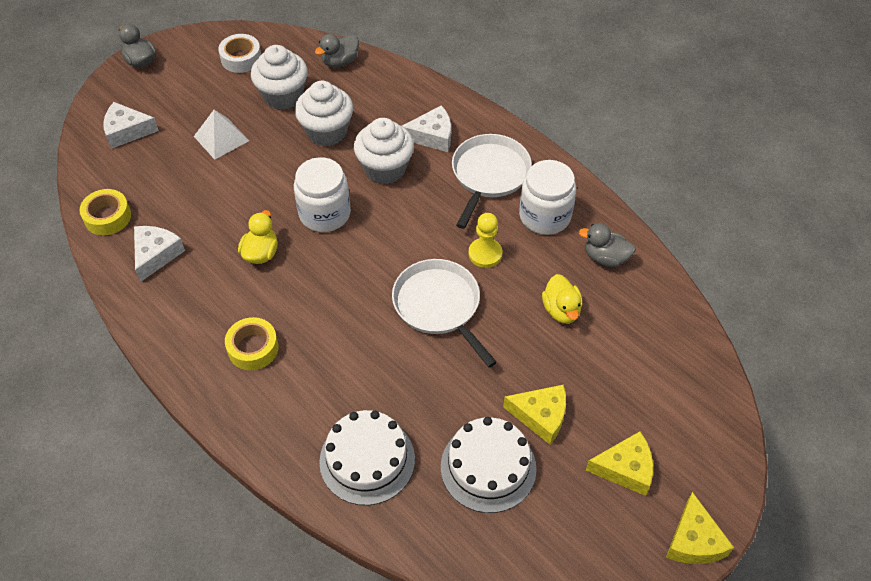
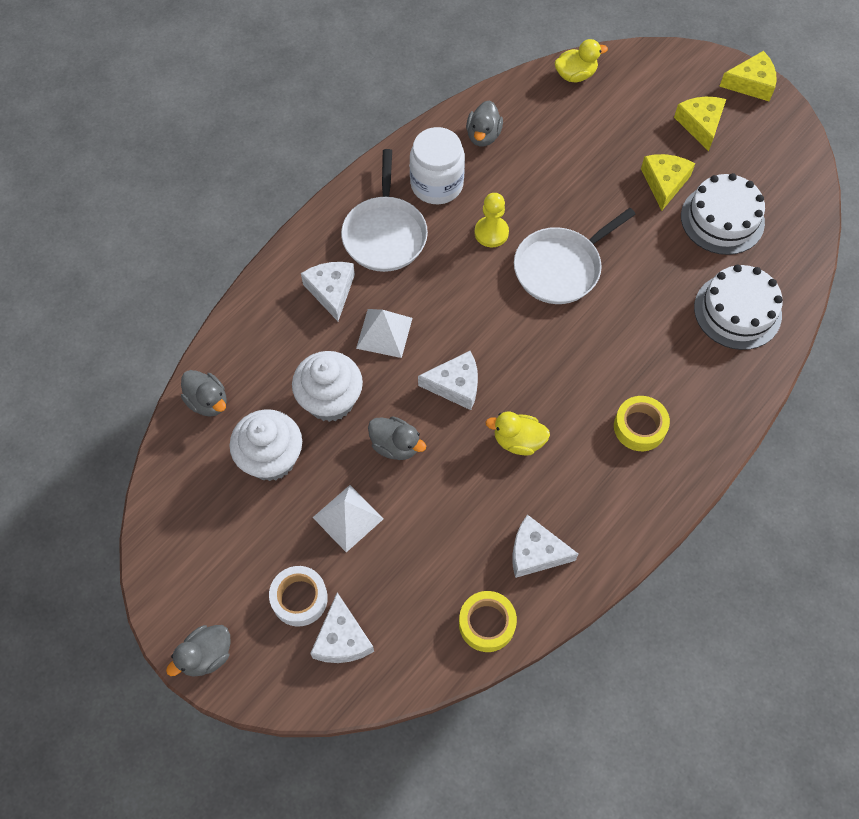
camera: 95 degrees left, 10 degrees up
(241, 58) = (201, 522): white tape -> white tape (299, 598)
(276, 170) = (395, 445): none -> grey duck
(324, 213) = (455, 385): white jar -> white cheese
(385, 169) = (384, 333): white cupcake -> white pyramid
(489, 175) = (385, 234): white pan -> white pan turned 105 degrees counterclockwise
(561, 310) = (549, 169): yellow duck -> yellow duck (575, 75)

